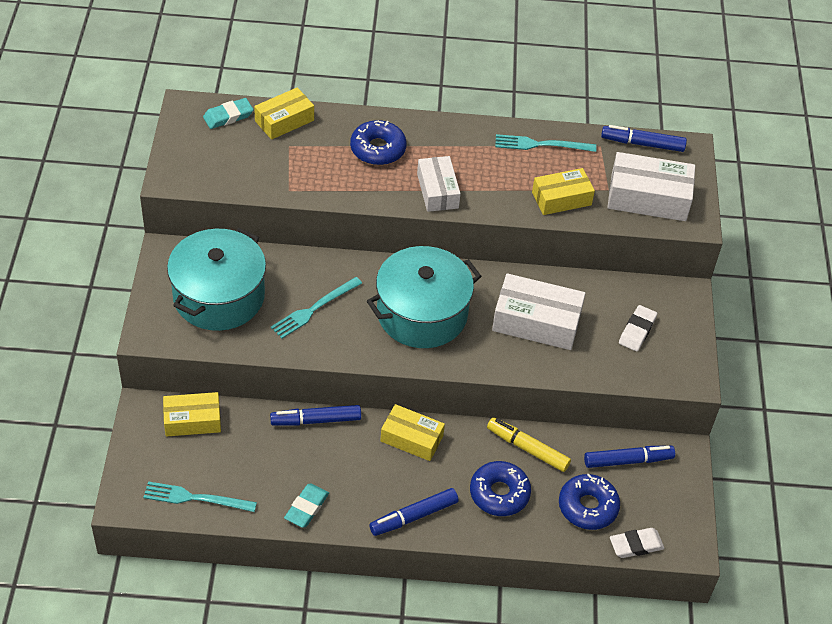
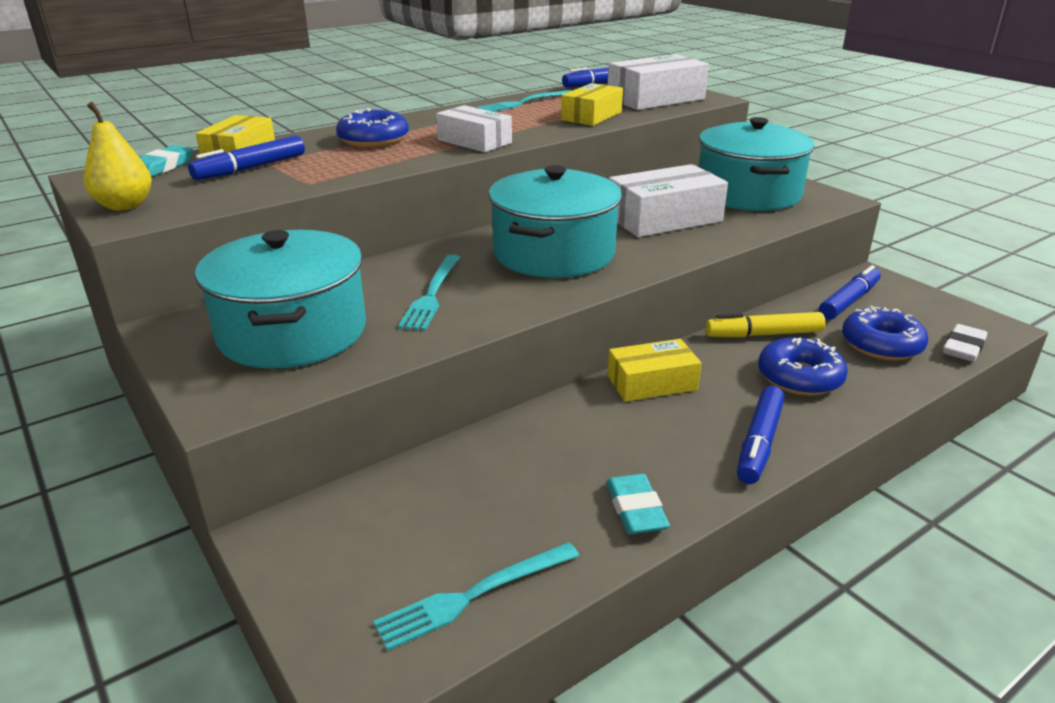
camera: 35 degrees left, 20 degrees down
(179, 159) = (125, 206): none -> yellow pear
(192, 420) = (364, 508): yellow box -> none
(316, 420) = (528, 422): blue marker -> blue marker (250, 168)
(637, 330) = (748, 193): white eraser -> turquoise pot

